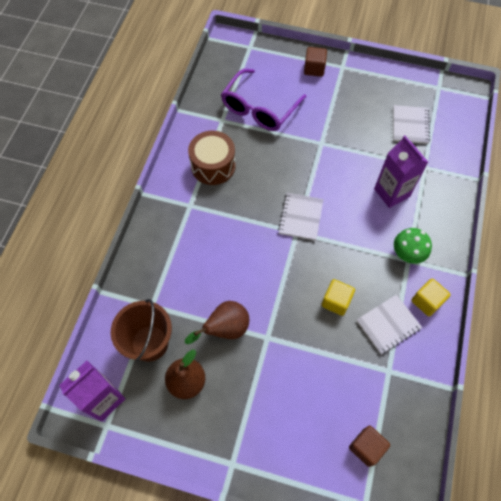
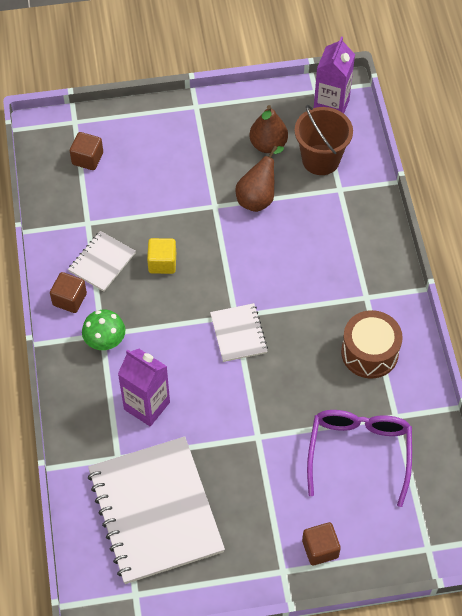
camera: 155 degrees right, 5 degrees down
(410, 125) = (155, 511): white notebook -> white notebook, size x2.10
(426, 301) = (69, 299): yellow cube -> brown cube

